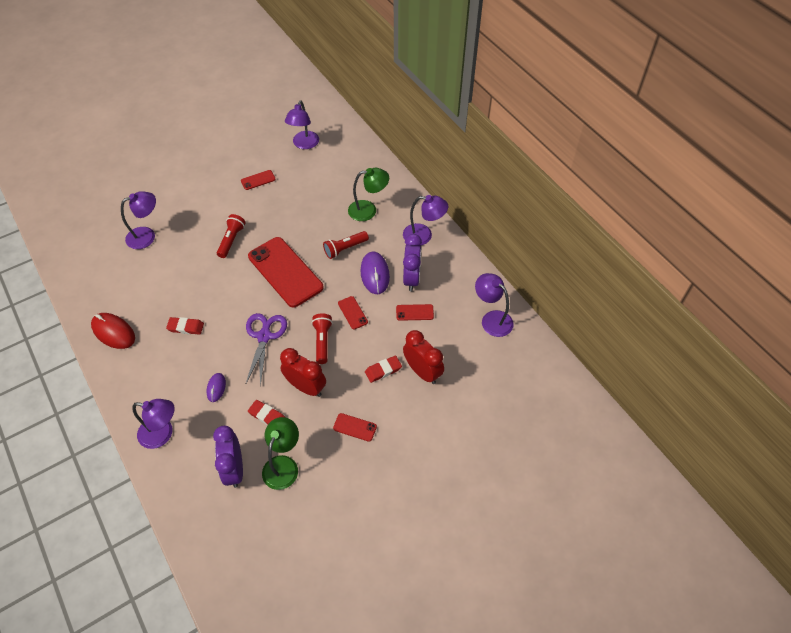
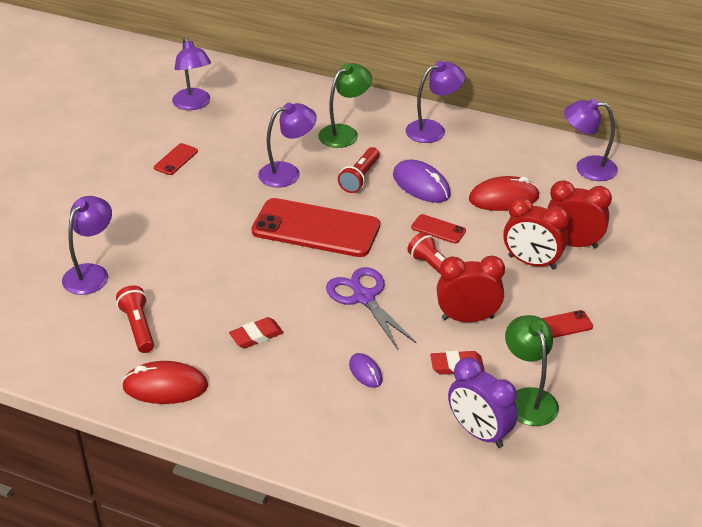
camera: 35 degrees left, 15 degrees down
(162, 434) = (354, 449): purple lamp -> purple lamp (287, 173)
(231, 240) = (212, 229): red flashlight -> red flashlight (138, 327)
(383, 370) = (532, 262): red eraser -> red clock
(411, 278) = (465, 171): purple clock -> none
(414, 312) = (504, 198): red phone -> red mouse

